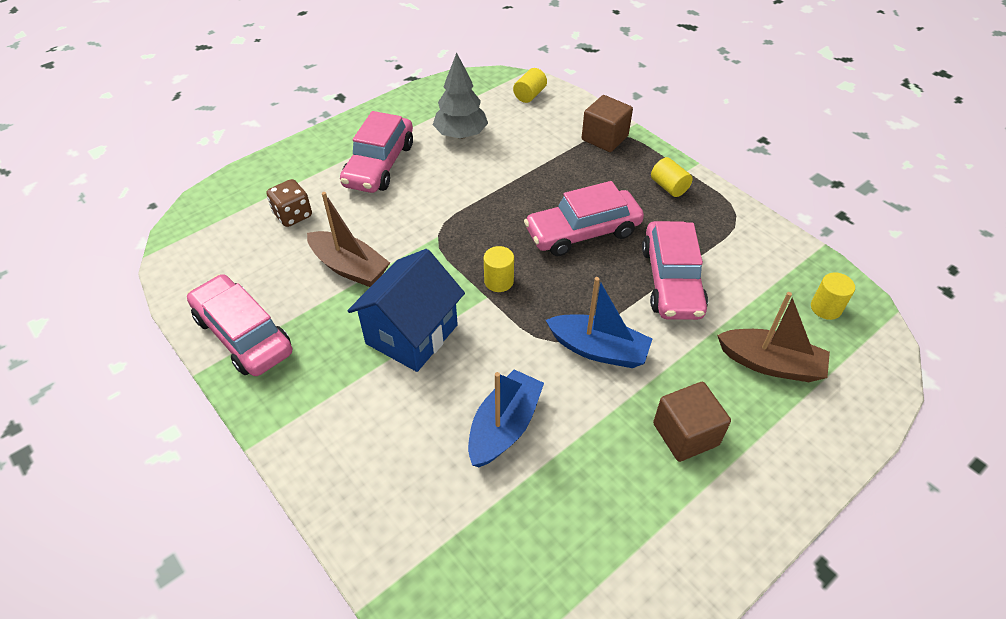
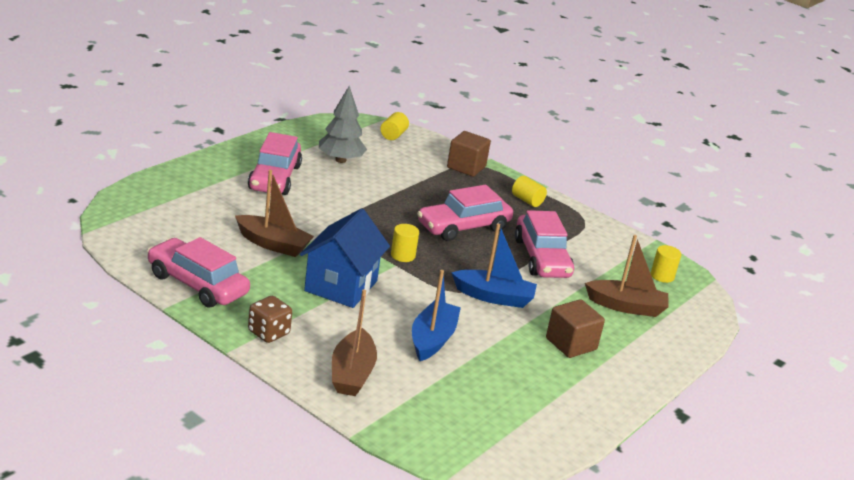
camera: 15 degrees left, 20 degrees down
(293, 215) = (209, 209): brown dice -> brown dice (268, 333)
(387, 490) = (352, 373): none -> brown boat

